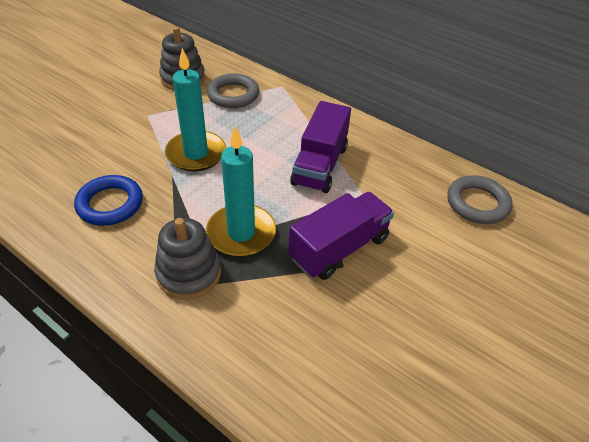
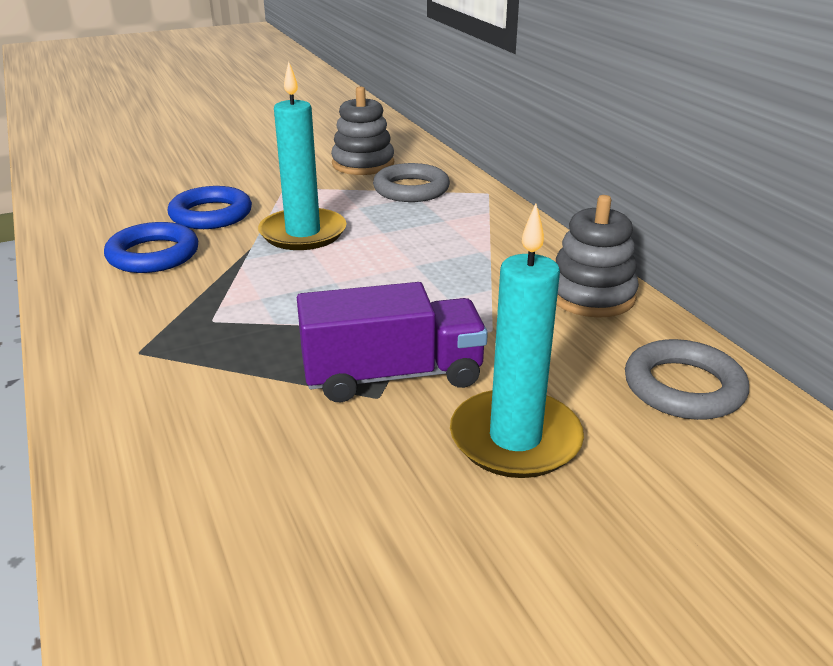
camera: 30 degrees right, 15 degrees down
(117, 155) = (211, 214): none -> blue ring
(189, 273) = (166, 342): grey stacking toy -> grey stacking toy (591, 296)
(241, 233) = (274, 321): turquoise candle -> turquoise candle (515, 439)
(320, 165) = (458, 281): purple truck -> none

